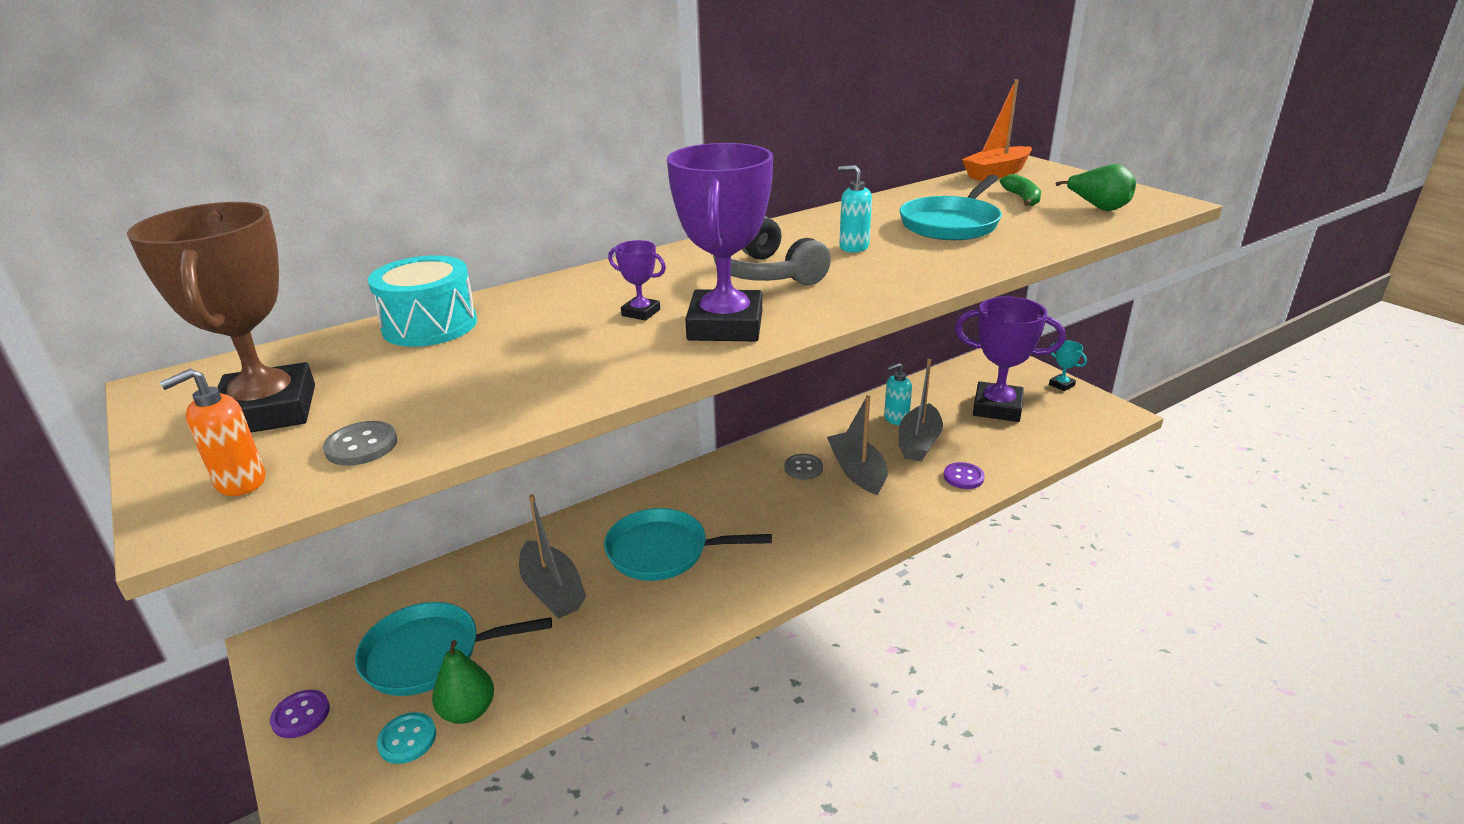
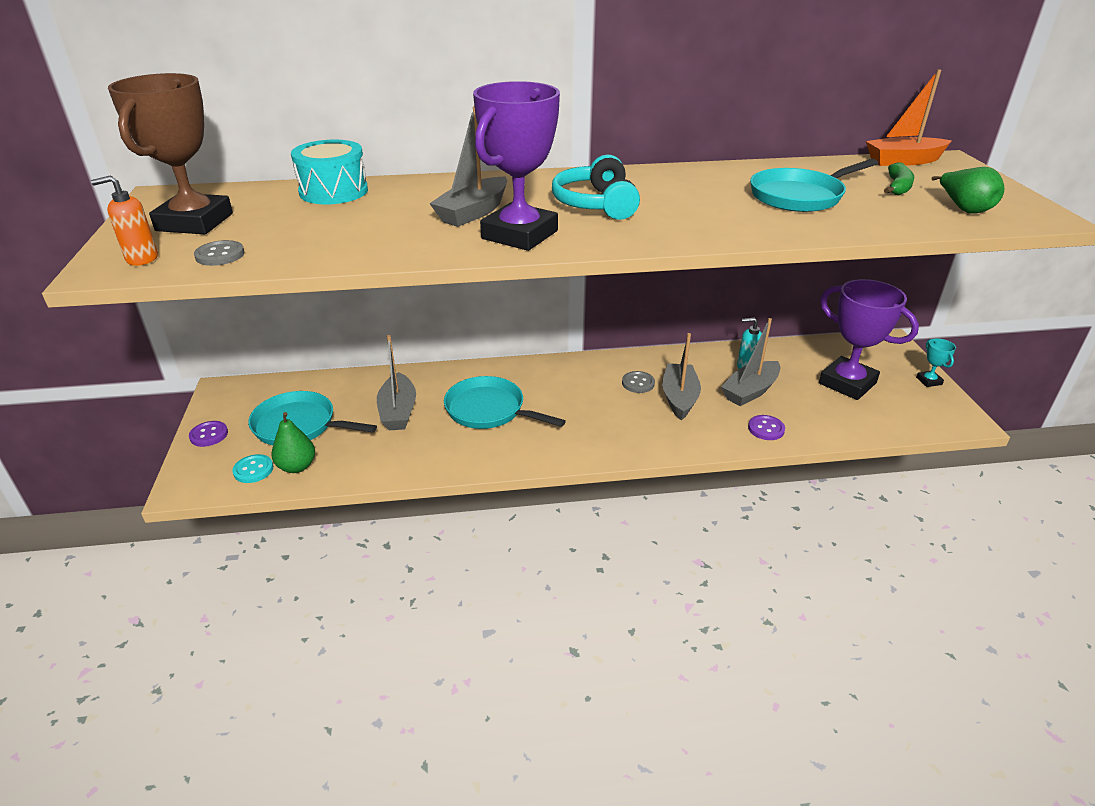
camera: 25 degrees right, 5 degrees up
(641, 313) = (473, 213): purple trophy -> grey boat
(766, 273) = (596, 204): grey headphones -> turquoise headphones
(853, 247) = (690, 198): turquoise soap dispenser -> none

